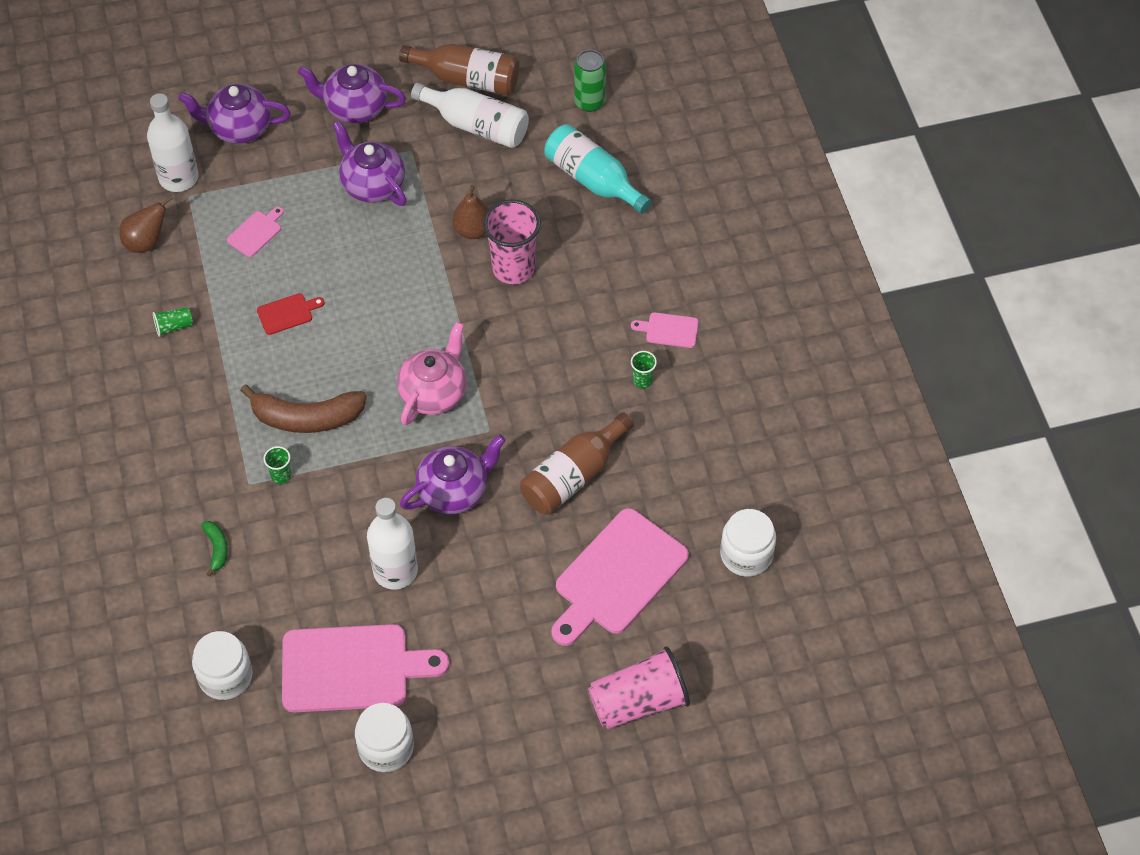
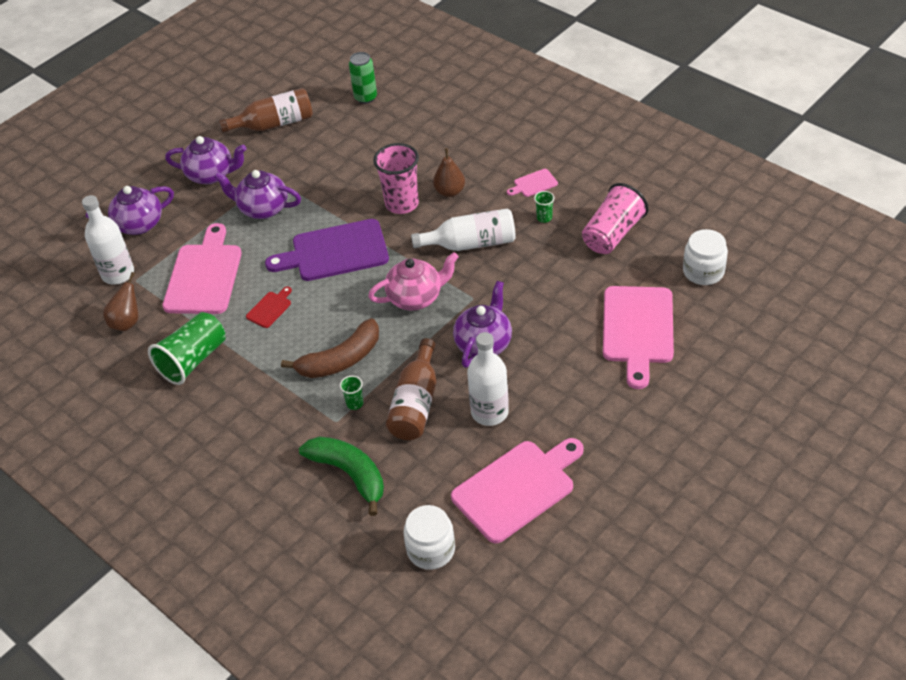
camera: 30 degrees left, 10 degrees down
(174, 326) = (193, 360): green cup -> green cup, size x2.24
(217, 548) = (349, 474): green banana -> green banana, size x2.13
(256, 232) = (204, 275): pink cutting board -> pink cutting board, size x2.27
(355, 108) = (211, 175): purple teapot -> purple teapot turned 150 degrees counterclockwise
(386, 747) = (588, 521): white jar -> none
(400, 285) = (335, 252): none -> purple cutting board
(434, 393) = (416, 297): pink teapot -> pink teapot turned 75 degrees clockwise
(473, 230) = (355, 198): brown pear -> brown pear (450, 192)
(476, 125) = (303, 144): white bottle -> white bottle (471, 243)
(573, 475) = (553, 291): brown bottle -> brown bottle (416, 403)
(593, 180) = (407, 134): turquoise bottle -> none
(638, 701) = (724, 390): pink cup -> pink cup (612, 234)

